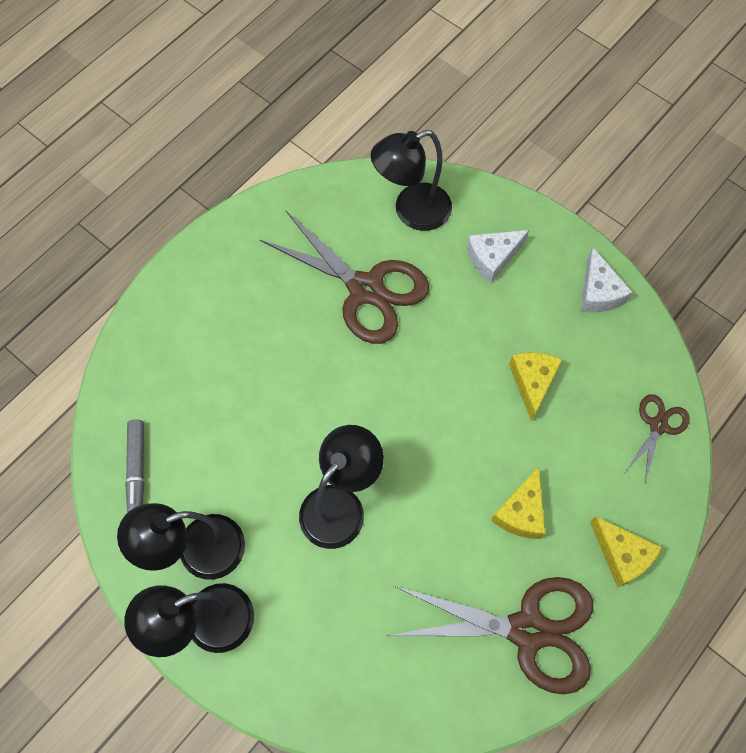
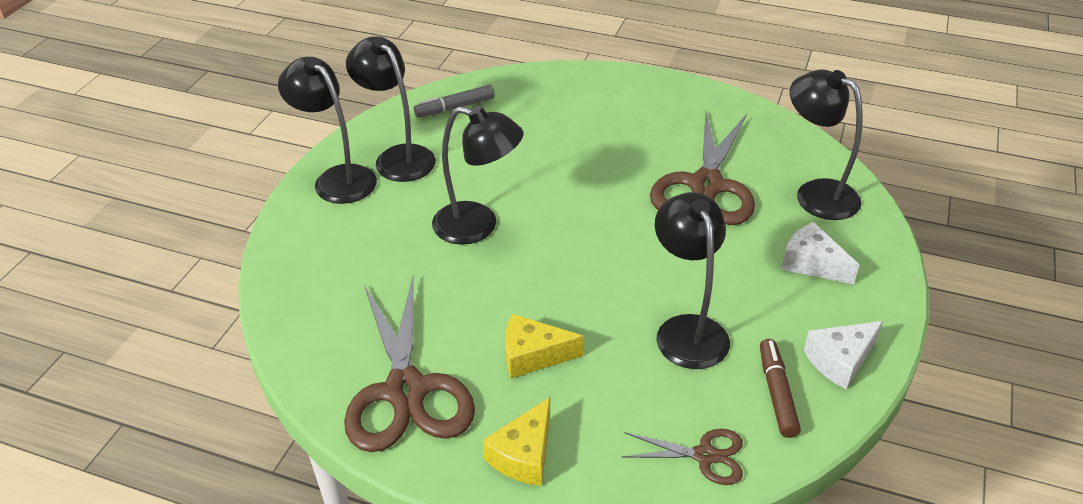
camera: 70 degrees right, 25 degrees down
(532, 382) = (687, 329): yellow cheese -> black lamp
(616, 350) = (777, 393): none -> brown marker

